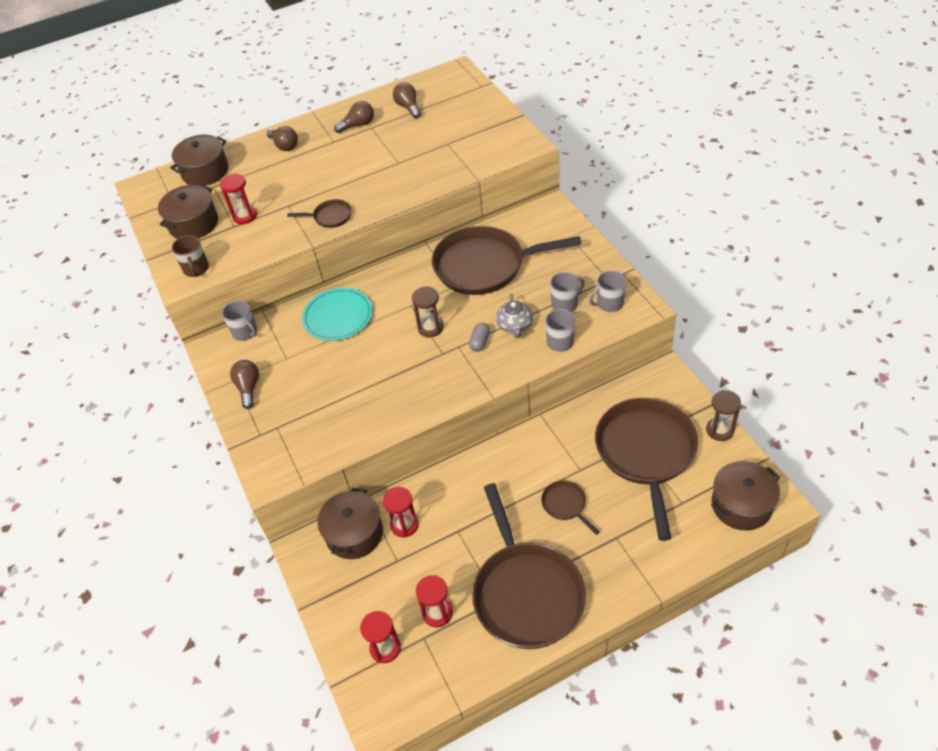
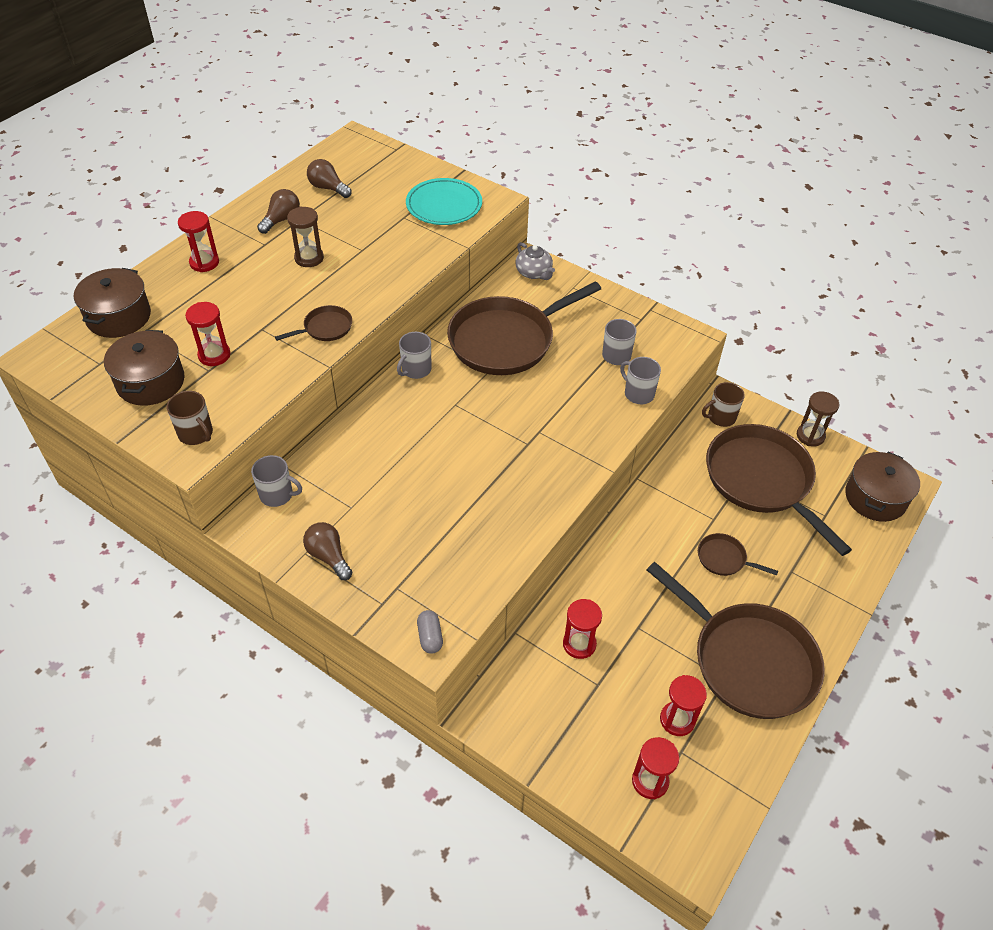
camera: 35 degrees left, 0 degrees up
(284, 146) = (204, 263): brown light bulb -> red hourglass
(338, 317) = (380, 442): turquoise plate -> turquoise plate (444, 205)
(354, 533) = (531, 676): brown pot -> none
(430, 328) = (495, 421): brown hourglass -> brown hourglass (309, 258)
(480, 342) = (558, 420): grey capsule -> grey capsule (430, 637)
(515, 326) = (582, 392): grey teapot -> grey teapot (534, 273)
(609, 303) = (659, 342): grey mug -> grey mug (415, 370)
(648, 387) = (721, 417): none -> brown mug

